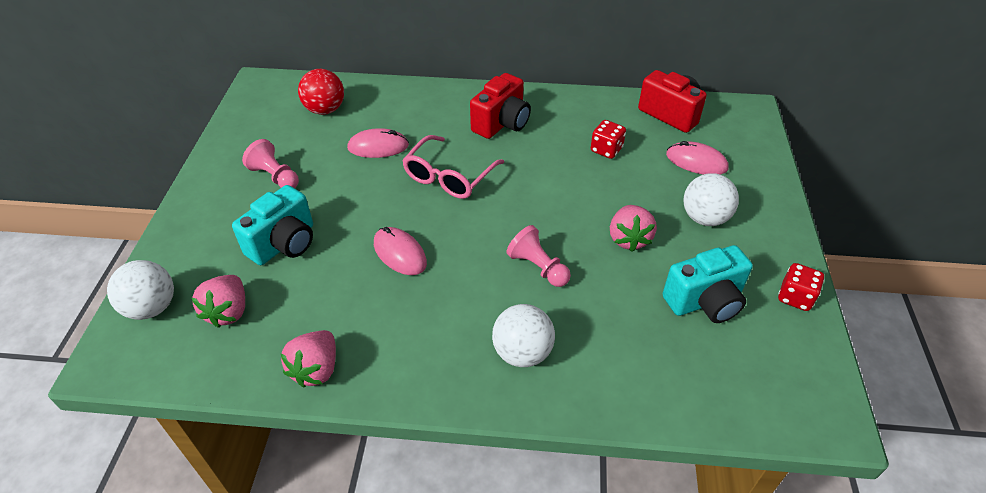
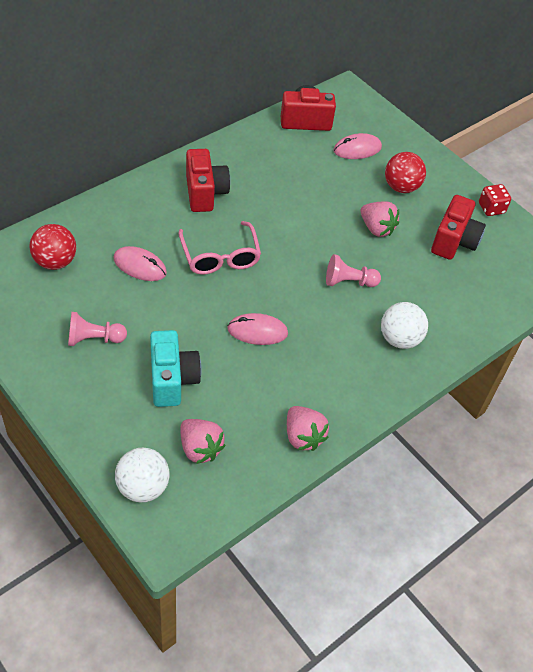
camera: 50 degrees left, 5 degrees up
(378, 146) = (140, 266): pink mouse -> pink mouse turned 75 degrees clockwise
(606, 150) = (296, 173): red dice -> none
(704, 218) = (401, 187): white ball -> red ball
(705, 301) = (454, 241): turquoise camera -> red camera

